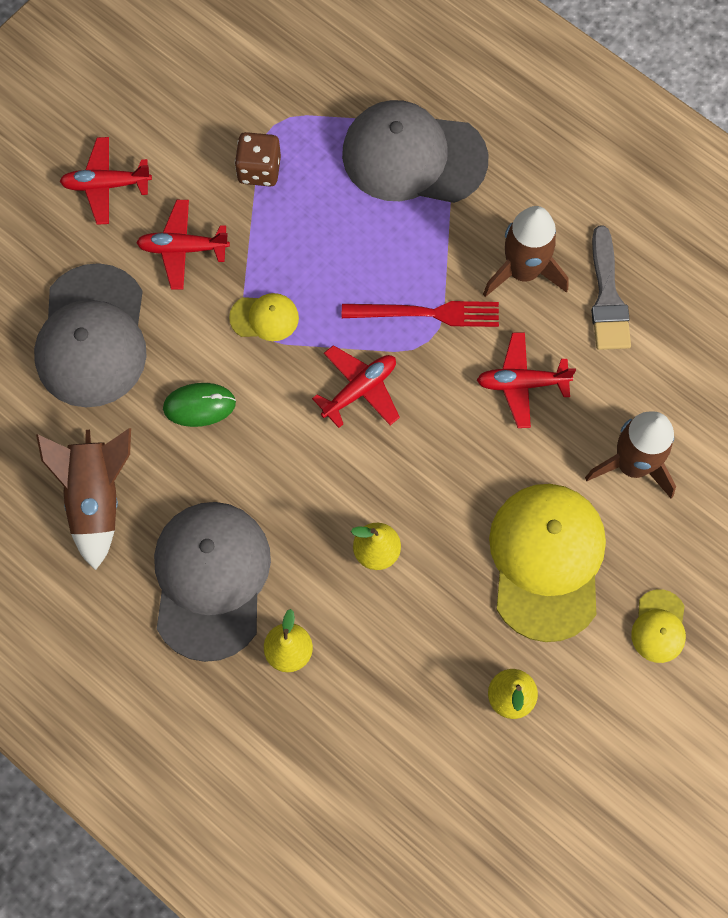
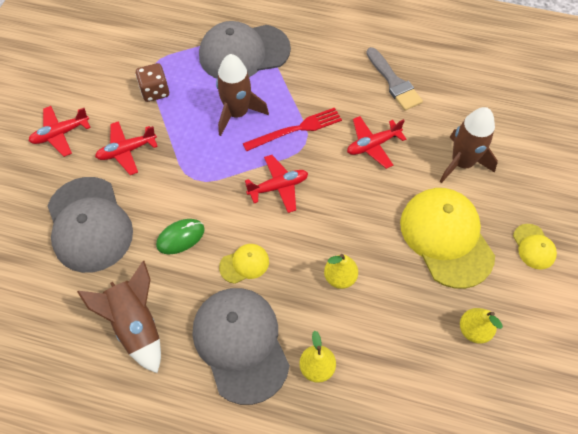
camera: 25 degrees left, 10 degrees down
(264, 318) = (198, 170): yellow cap -> yellow cap (244, 264)
(360, 390) = (278, 187): red plane -> red plane turned 45 degrees clockwise
(523, 271) = (339, 87): brown rocket -> brown rocket (237, 113)

